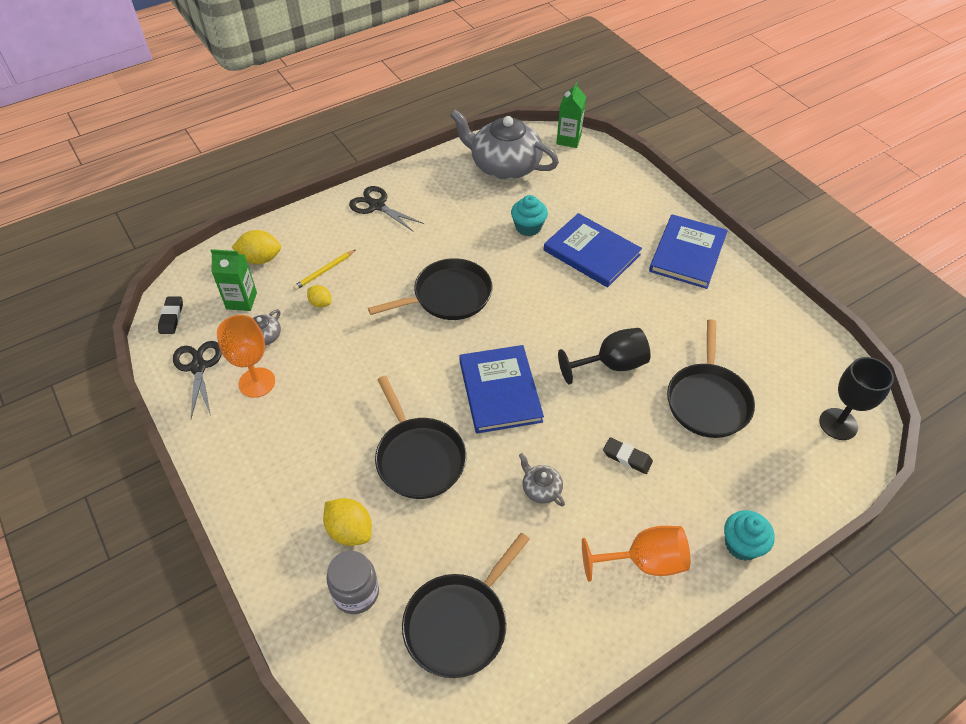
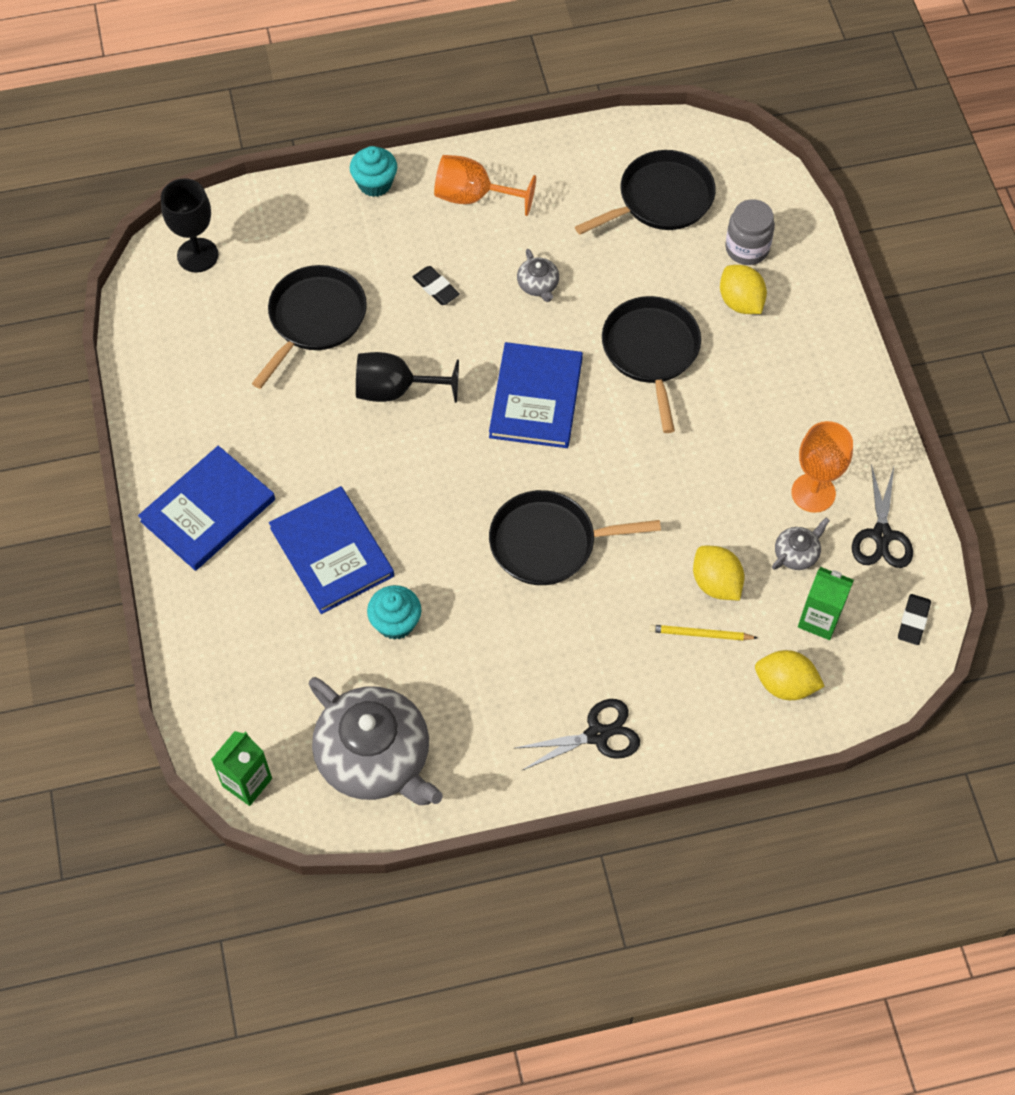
camera: 160 degrees left, 10 degrees up
(320, 303) = (716, 583): yellow lemon -> yellow lemon, size x1.64
(324, 271) = (700, 634): yellow pencil -> yellow pencil turned 150 degrees counterclockwise
(376, 206) = (597, 734): black scissors -> black scissors turned 75 degrees counterclockwise

